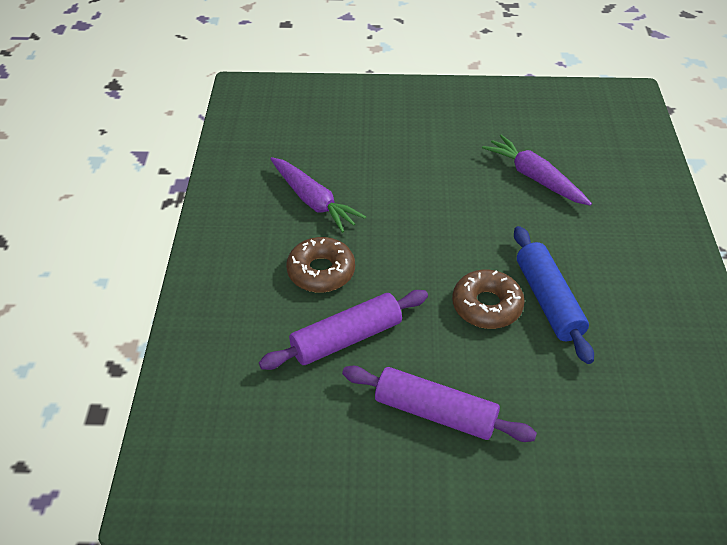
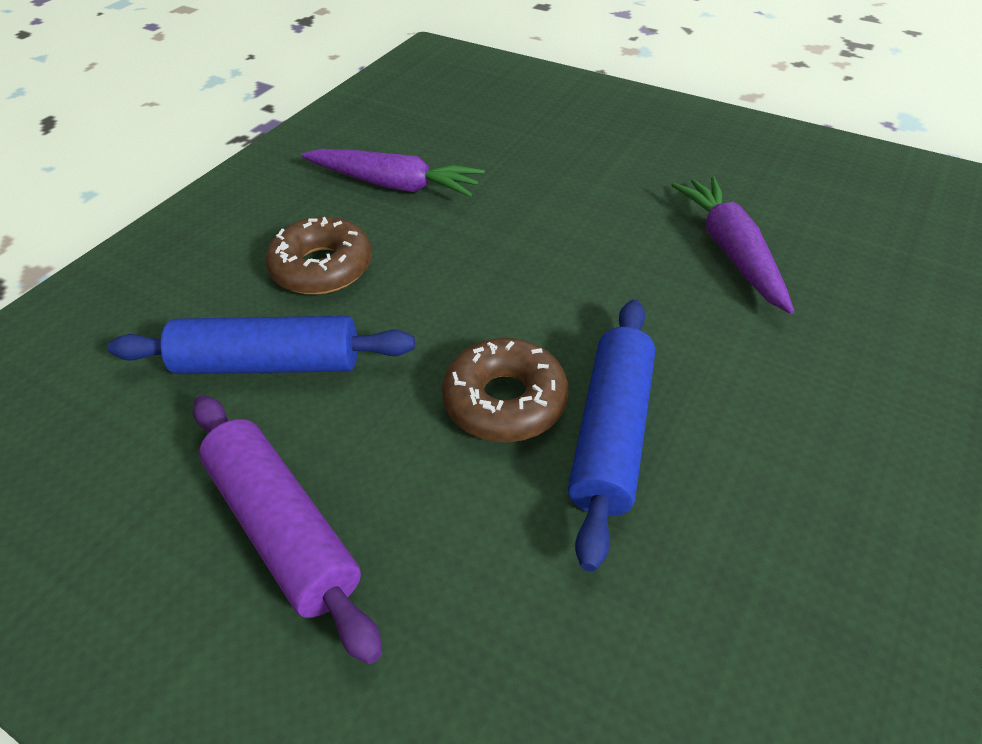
camera: 30 degrees right, 0 degrees up
(313, 201) = (394, 185): purple carrot -> purple carrot turned 60 degrees counterclockwise
(346, 338) = (269, 363): purple rolling pin -> blue rolling pin

